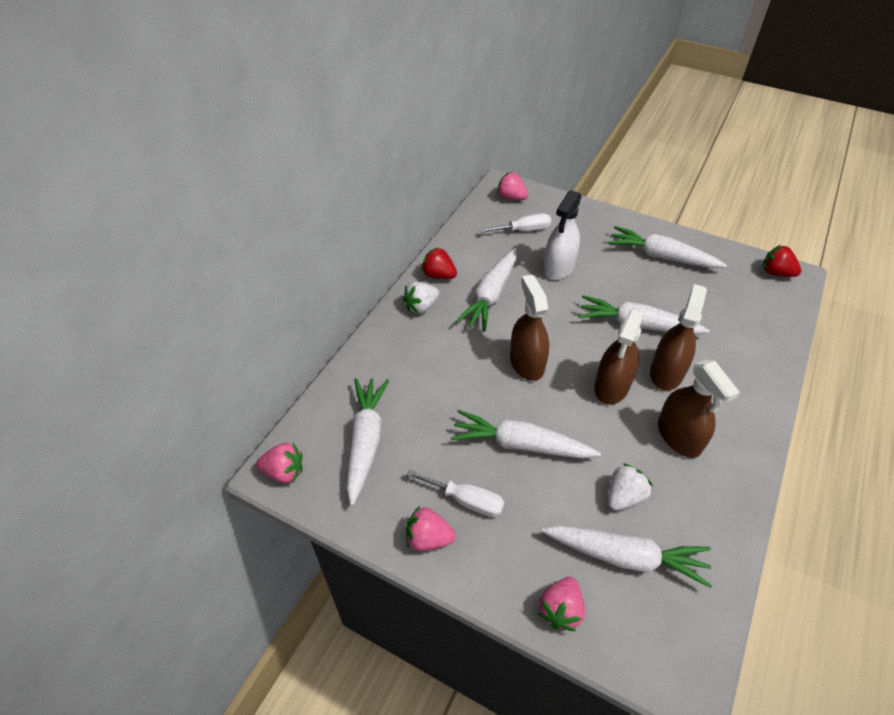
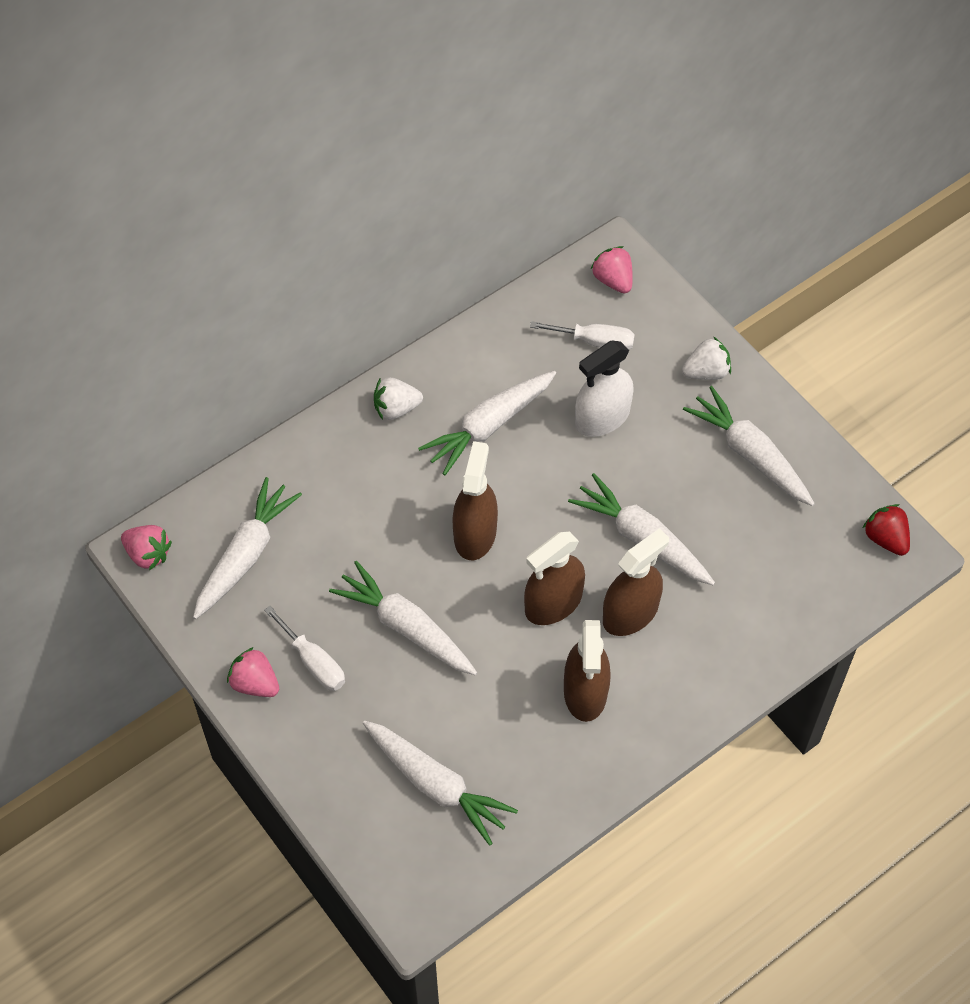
camera: 25 degrees right, 10 degrees up
(438, 275) = (443, 370): red strawberry -> none
(560, 609) = (341, 802): pink strawberry -> none
(624, 496) = (477, 728): white strawberry -> white strawberry (706, 372)

